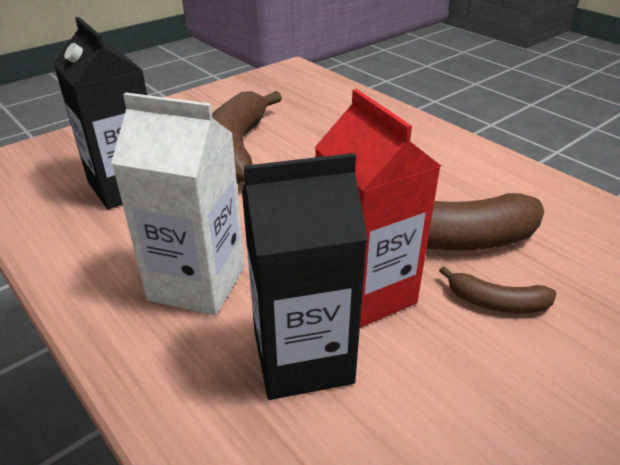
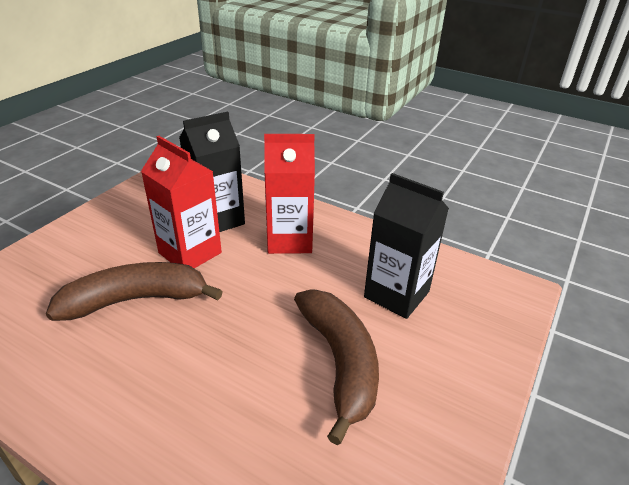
camera: 160 degrees right, 0 degrees up
(197, 283) = (289, 240): white carton -> red carton
(496, 302) = (109, 262): brown banana -> none

